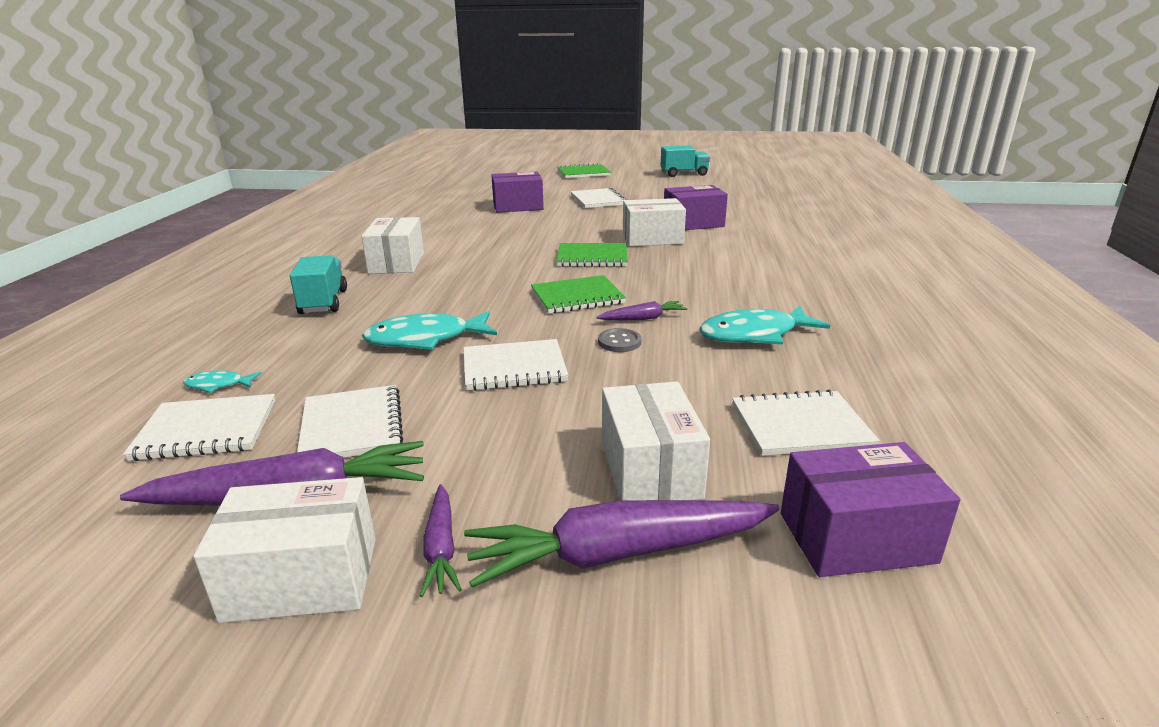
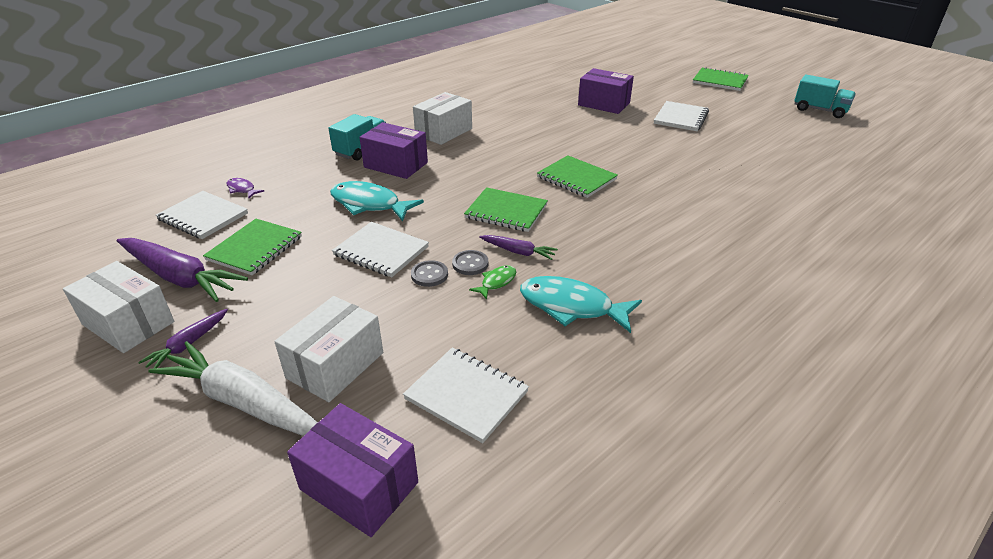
camera: 40 degrees right, 10 degrees up
(218, 385) = (242, 189): turquoise fish -> purple fish
(352, 426) = (255, 248): white notebook -> green notebook
(598, 364) = (429, 275): none -> grey button
(618, 553) = (243, 402): purple carrot -> white carrot
(652, 239) = (655, 178): white box -> none
(667, 344) = (496, 282): none -> green fish
(693, 223) = (722, 174): purple box -> purple box (395, 165)

